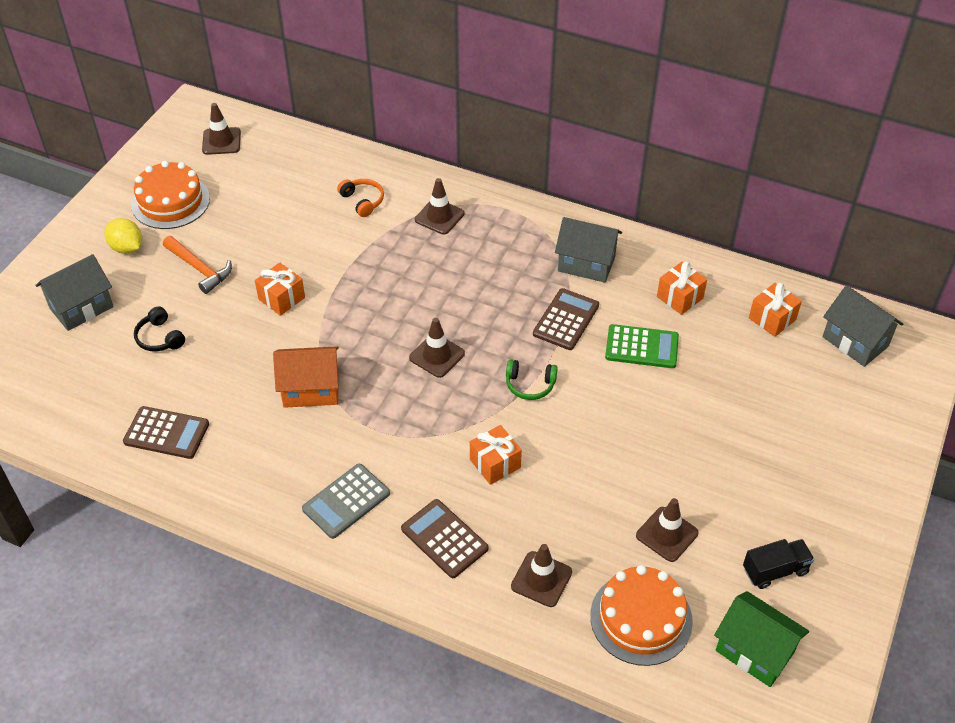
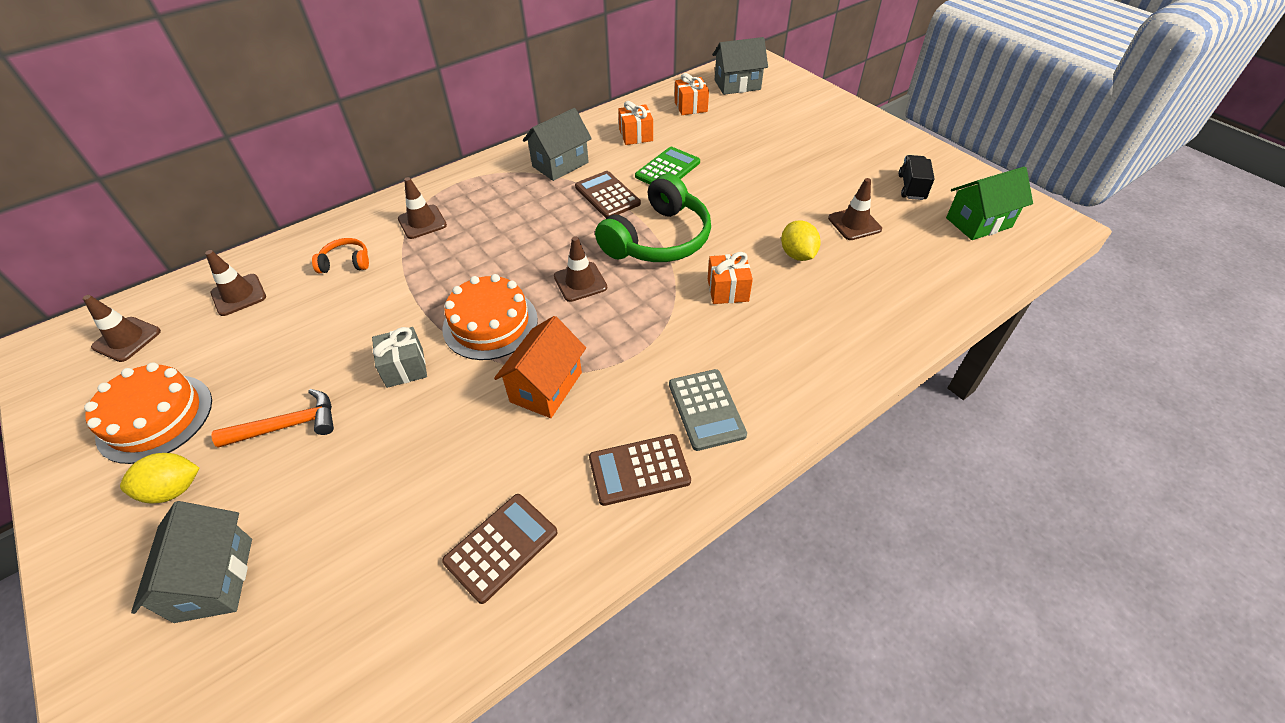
camera: 60 degrees left, 0 degrees up
(159, 338) = (351, 503): black headphones -> none
(281, 298) = (405, 368): orange gift -> grey gift
(444, 539) = (791, 353): brown calculator -> brown calculator (639, 470)
(530, 385) = (658, 239): green headphones -> green headphones, size x2.19
(541, 579) = (865, 307): brown traffic cone -> brown traffic cone (239, 295)
(582, 500) = (797, 255): none -> yellow lemon
(641, 618) = (928, 266): orange cake -> orange cake (490, 324)

